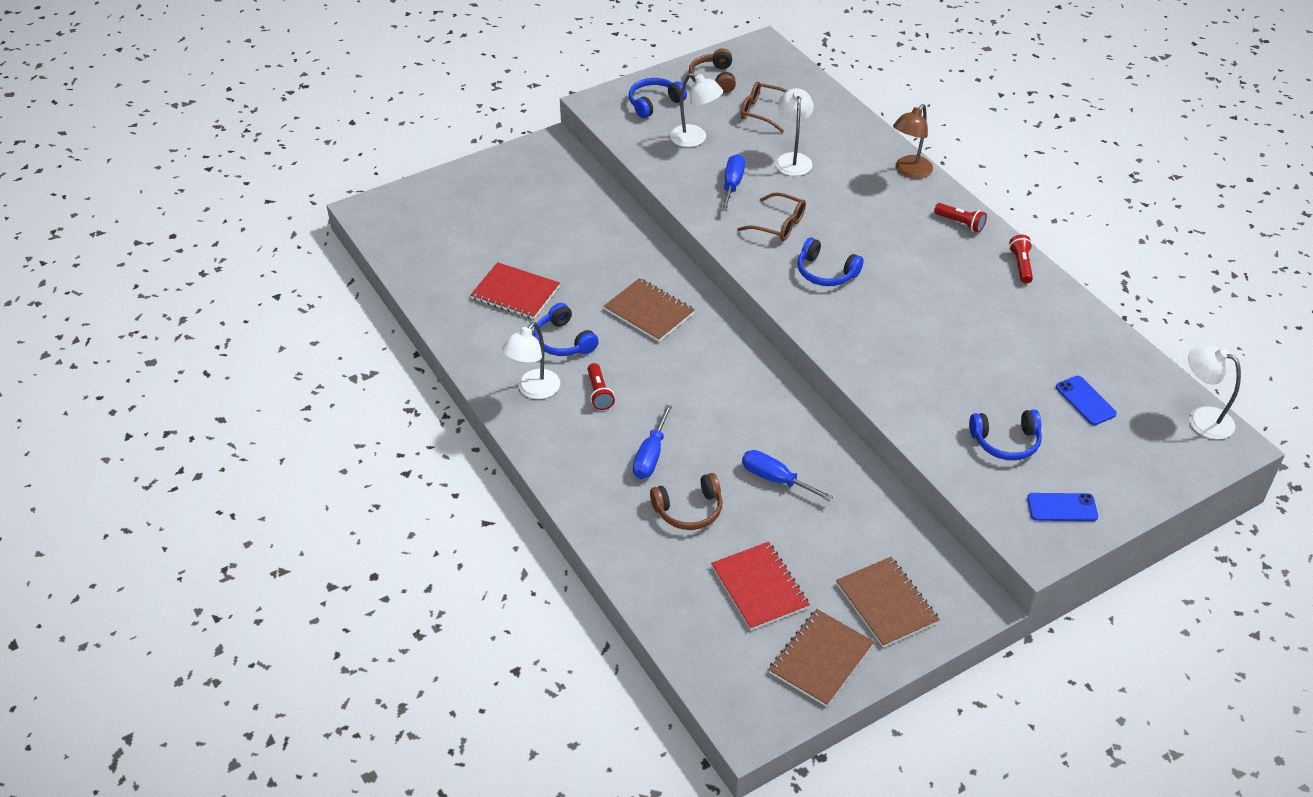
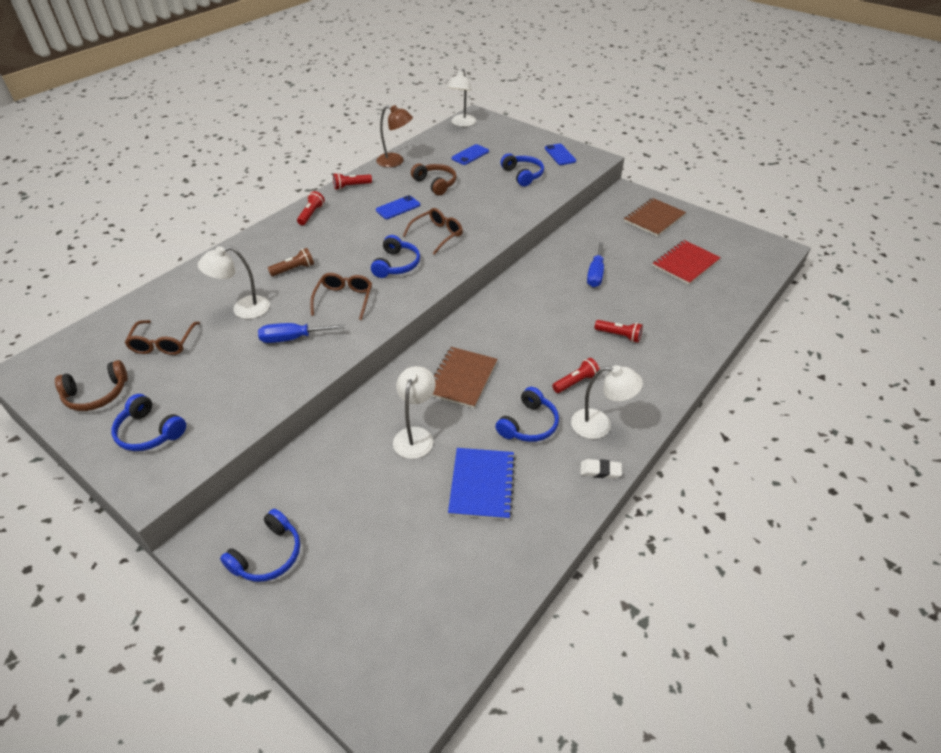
camera: 110 degrees left, 0 degrees up
(483, 371) = (600, 471): none -> white eraser
(515, 293) = (482, 484): red notebook -> blue notebook
(523, 172) = (268, 555): none -> blue headphones
(651, 456) = (619, 335): blue screwdriver -> red flashlight
(689, 510) = (652, 305): brown headphones -> brown headphones (435, 184)
(695, 139) = (218, 381): white lamp -> white lamp (416, 435)
(821, 659) = (712, 233): brown notebook -> none
(848, 198) = (294, 269): none -> brown flashlight
(875, 318) = (437, 235): none -> brown glasses
(909, 171) = (249, 245): brown lamp -> brown lamp (395, 161)
(952, 297) = (398, 208): none -> blue phone

